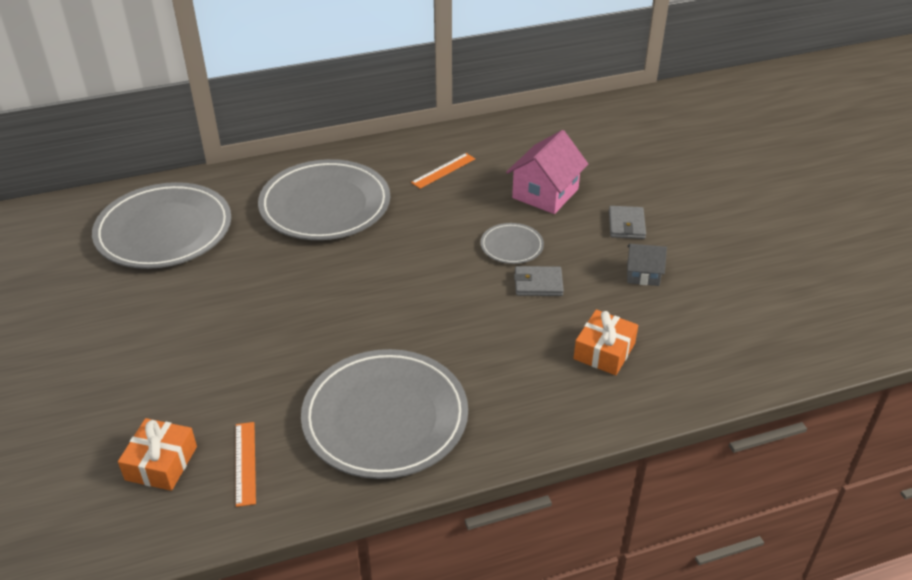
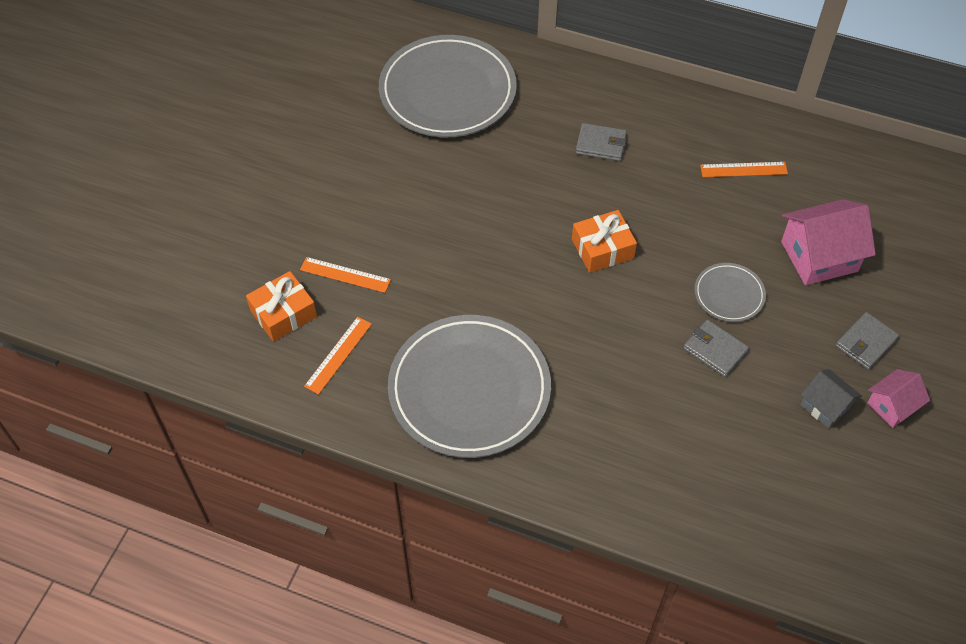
camera: 40 degrees right, 15 degrees up
(194, 401) = (345, 275): none -> orange ruler
(325, 205) = (601, 144): grey plate -> grey wallet
(604, 351) = (707, 457): orange gift -> orange gift (602, 248)
(681, 250) = (892, 406): none -> pink house

